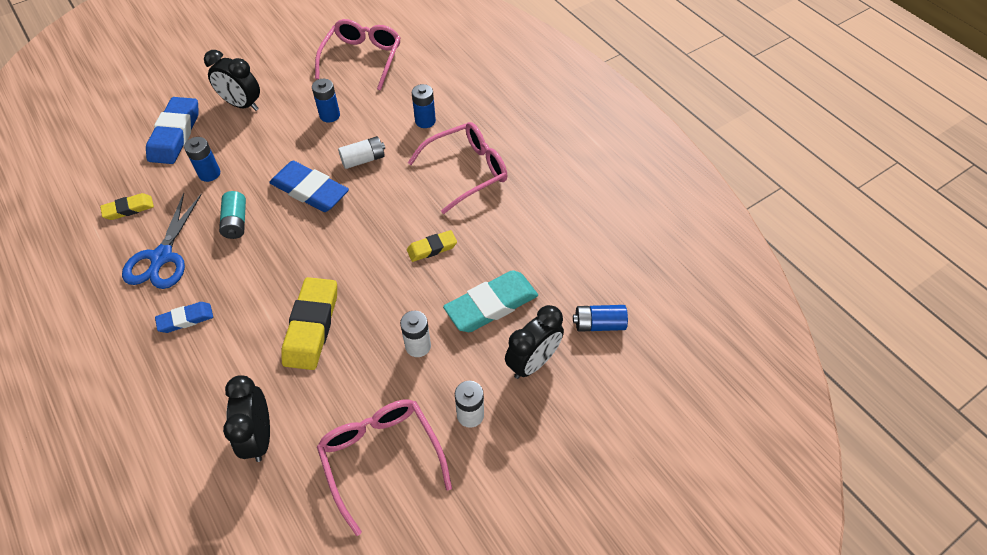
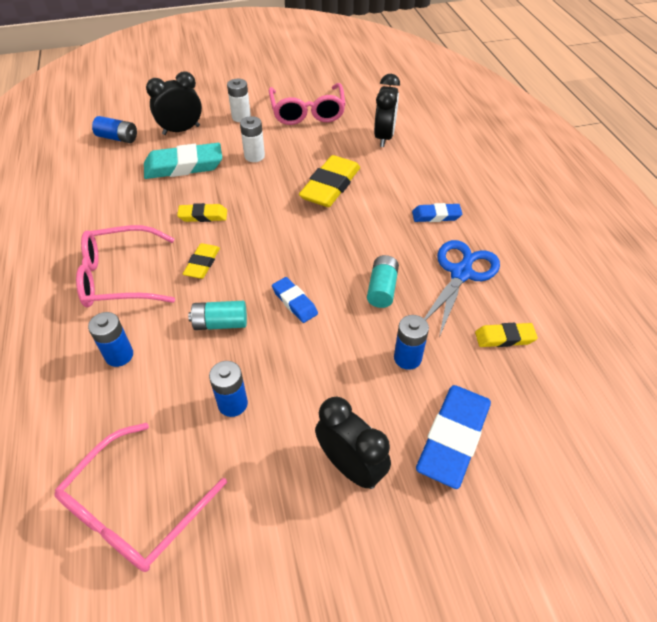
camera: 160 degrees left, 5 degrees down
(310, 191) = (294, 302): blue eraser -> blue eraser, size x0.55
(363, 159) = (220, 323): white battery -> turquoise battery
(404, 201) = (202, 263): none -> yellow eraser

